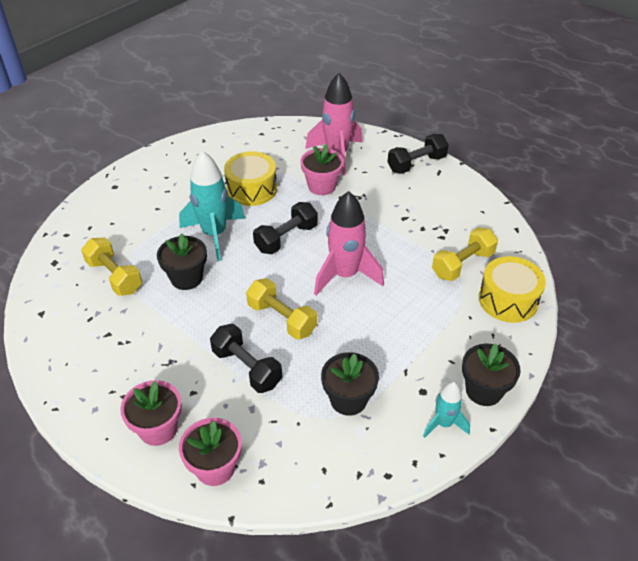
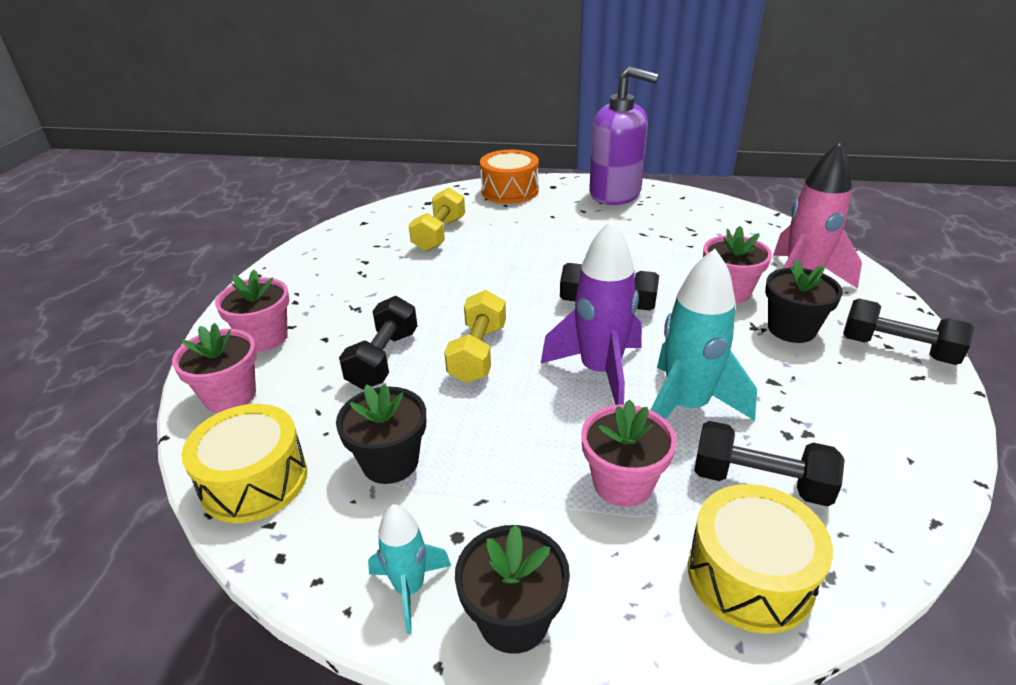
camera: 60 degrees right, 10 degrees down
(93, 210) = (510, 191): none -> orange drum
(163, 164) = (615, 194): none -> purple soap dispenser
(186, 278) = (477, 270): black flower pot -> black flower pot (791, 329)
(214, 234) = (556, 259): turquoise rocket -> turquoise rocket (686, 407)
(252, 189) = (653, 251): yellow drum -> yellow drum (254, 481)
(345, 275) = (600, 372): pink rocket -> purple rocket
(431, 311) = (623, 483): none -> pink flower pot
(462, 264) = (760, 482): yellow dumbbell -> black dumbbell

